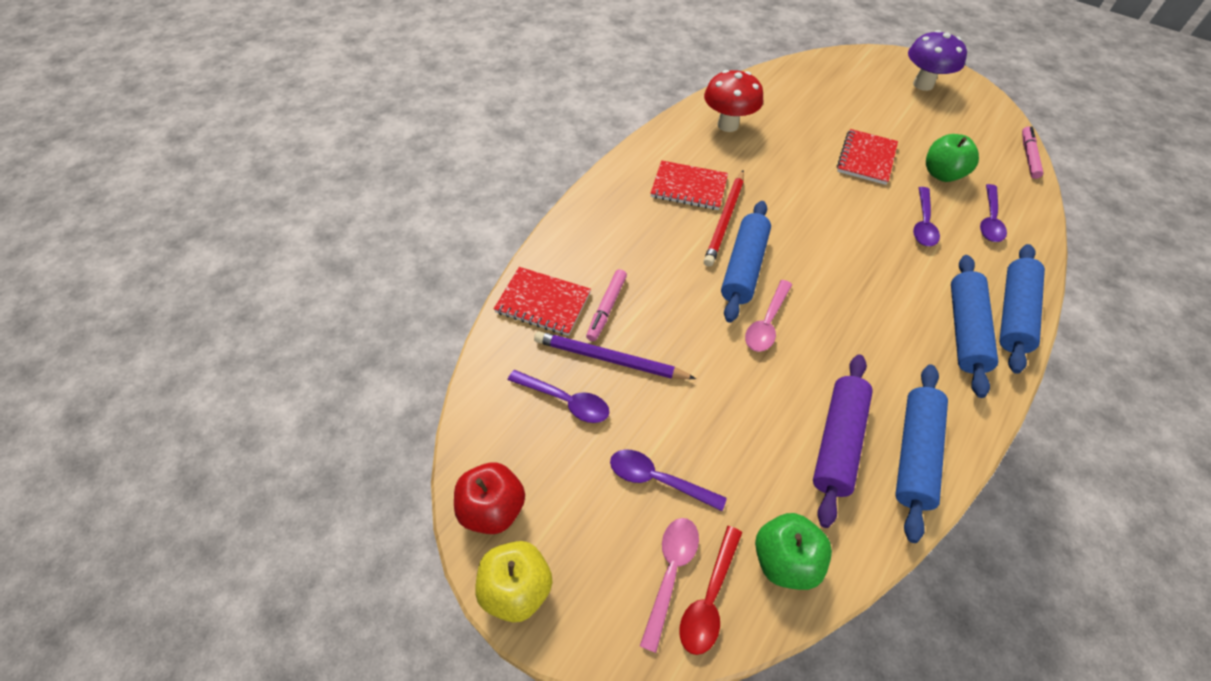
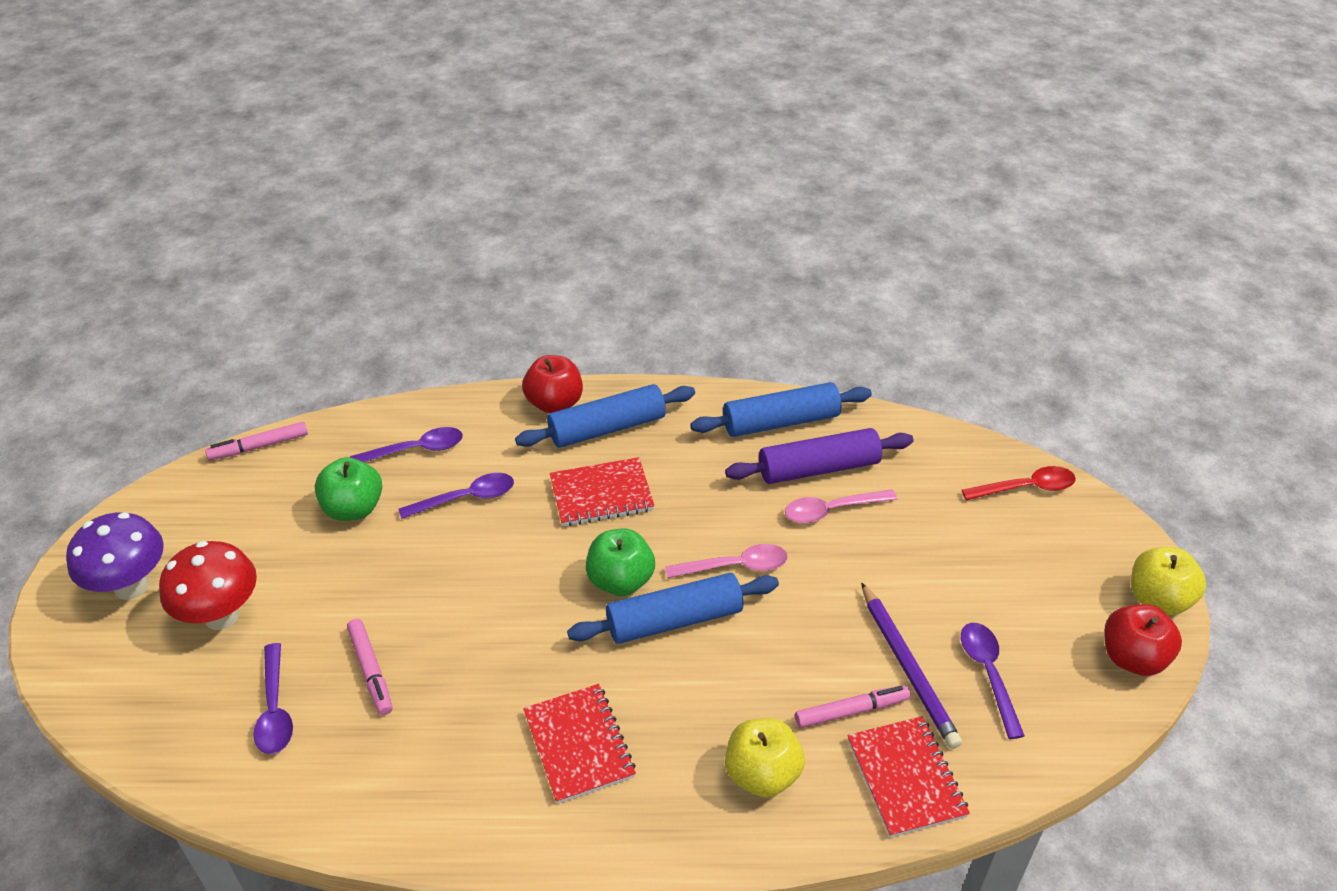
camera: 125 degrees left, 10 degrees down
(605, 245) = (762, 774): none -> yellow apple
(657, 479) = (979, 562): purple spoon -> purple spoon (275, 709)
(670, 573) = (1036, 517): pink spoon -> pink spoon (831, 510)
(725, 220) = (610, 675): red pencil -> none
(728, 125) = (396, 772): red mushroom -> red mushroom (221, 616)
(784, 560) = (951, 460): green apple -> green apple (620, 581)
(800, 138) = (371, 671): none -> pink marker
(866, 158) = (370, 586): red notebook -> red notebook (601, 494)
(1013, 314) = (554, 403): blue rolling pin -> red apple

